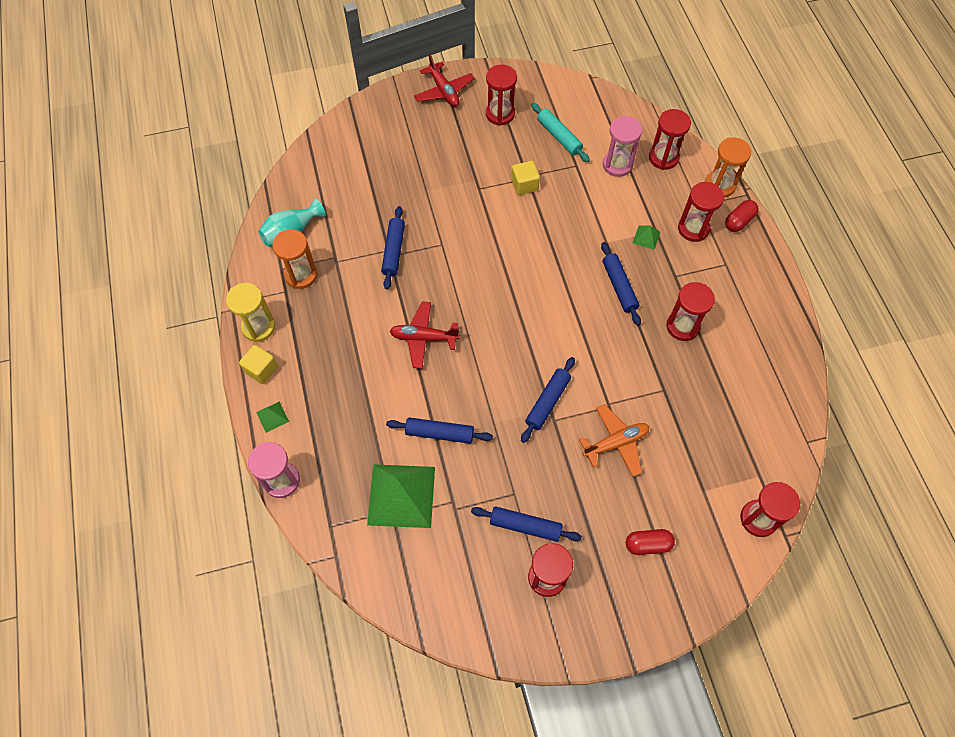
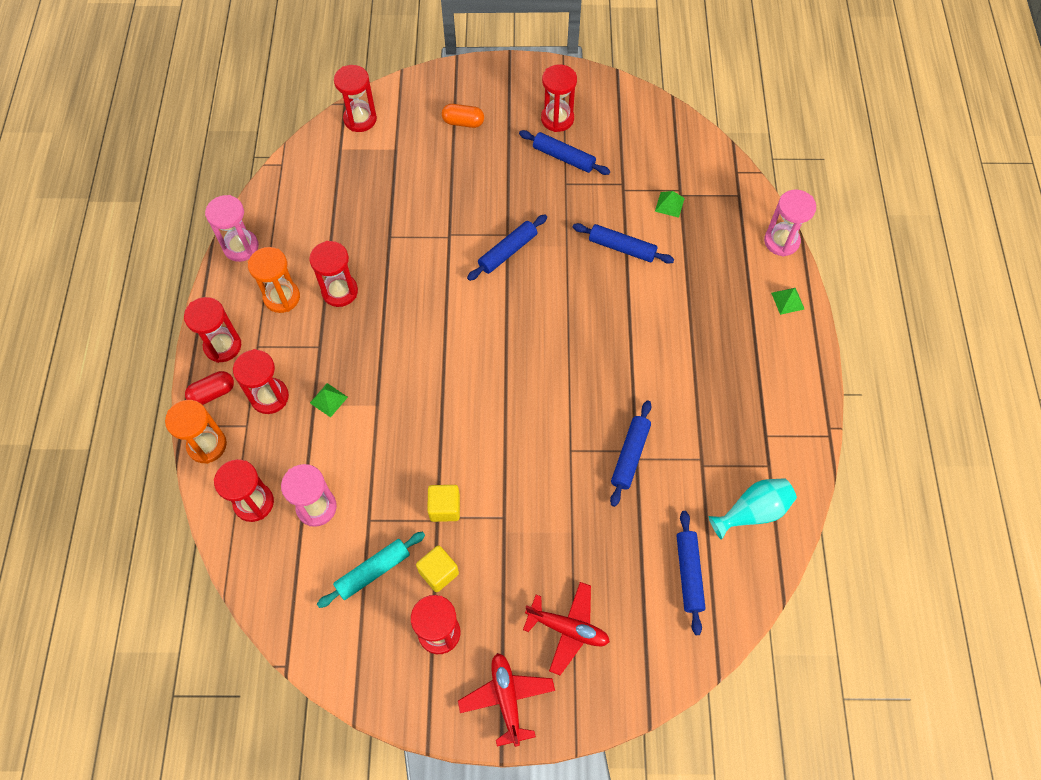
camera: 165 degrees left, 0 degrees up
(258, 327) = (799, 399): yellow hourglass -> none
(261, 370) = (797, 351): yellow cube -> yellow cube (438, 572)
(301, 275) = (745, 451): orange hourglass -> orange hourglass (282, 297)
(401, 495) = (669, 204): green pyramid -> green pyramid, size x0.42
(424, 338) = (617, 344): red plane -> red plane (568, 629)
(559, 137) = (373, 571): turquoise rolling pin -> turquoise rolling pin turned 75 degrees clockwise
(615, 443) = (457, 202): orange plane -> none
(619, 287) = (386, 349): blue rolling pin -> blue rolling pin (689, 574)
(647, 544) = (463, 122): red capsule -> orange capsule
(753, 258) = (223, 346): none -> red hourglass
(792, 346) = (241, 247): none -> pink hourglass

